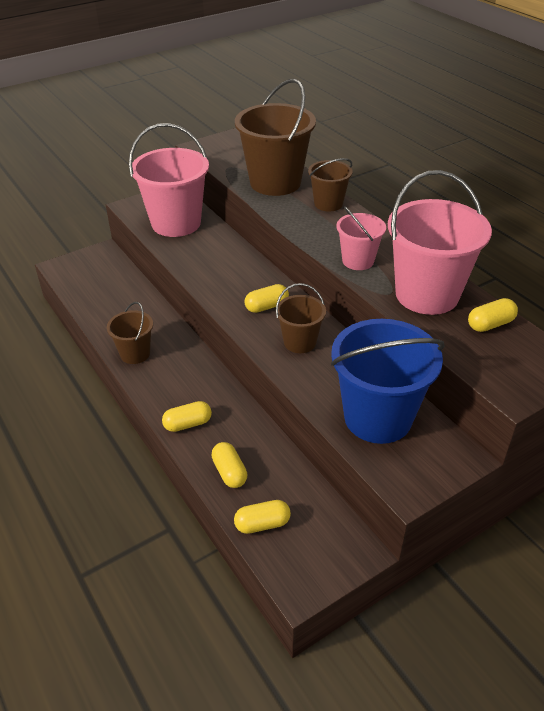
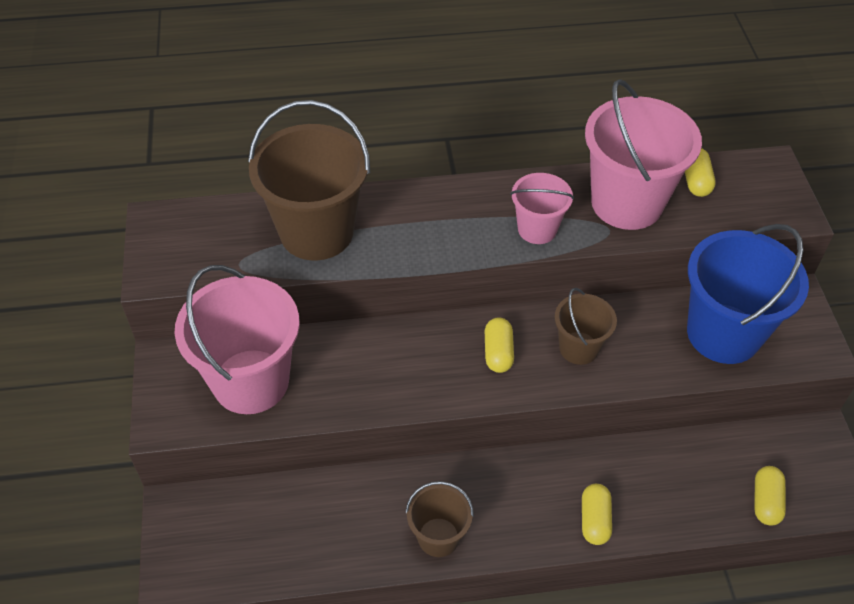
camera: 65 degrees left, 10 degrees up
(229, 472) = (685, 505): yellow capsule -> none
(328, 204) = (403, 203): brown bucket -> none

